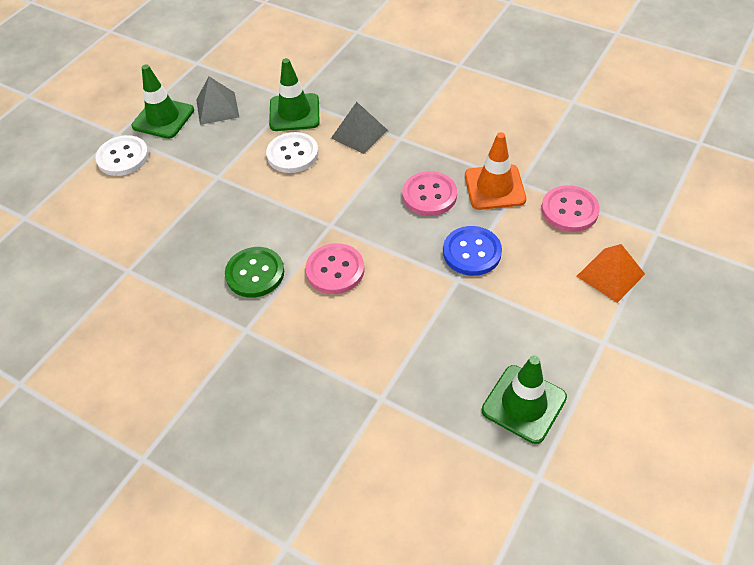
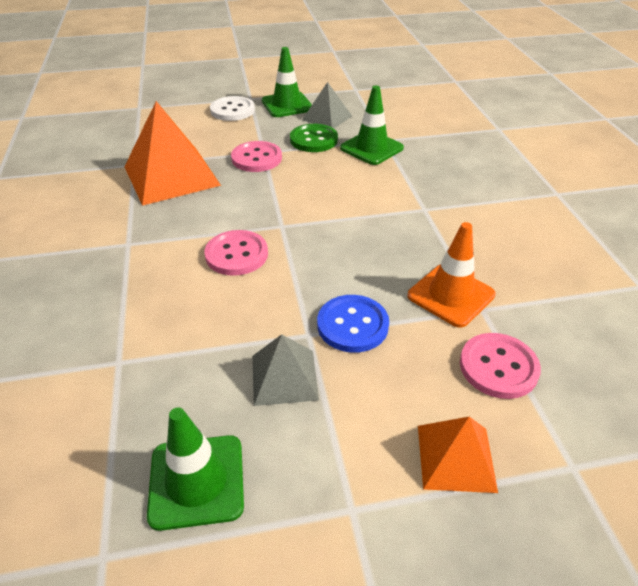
camera: 45 degrees right, 10 degrees down
(179, 254) = (171, 176): none -> orange pyramid
(255, 273) = (189, 217): green button -> green button (313, 140)
(292, 154) = (329, 169): white button -> none
(359, 134) = (396, 187): grey pyramid -> grey pyramid (284, 377)
(429, 195) = (385, 260): pink button -> pink button (256, 158)

